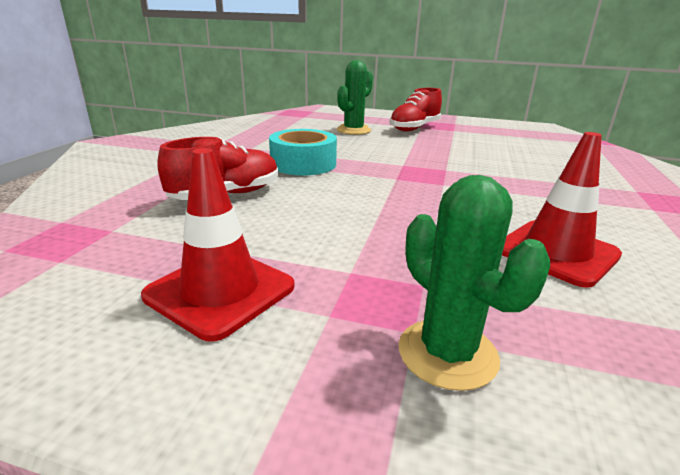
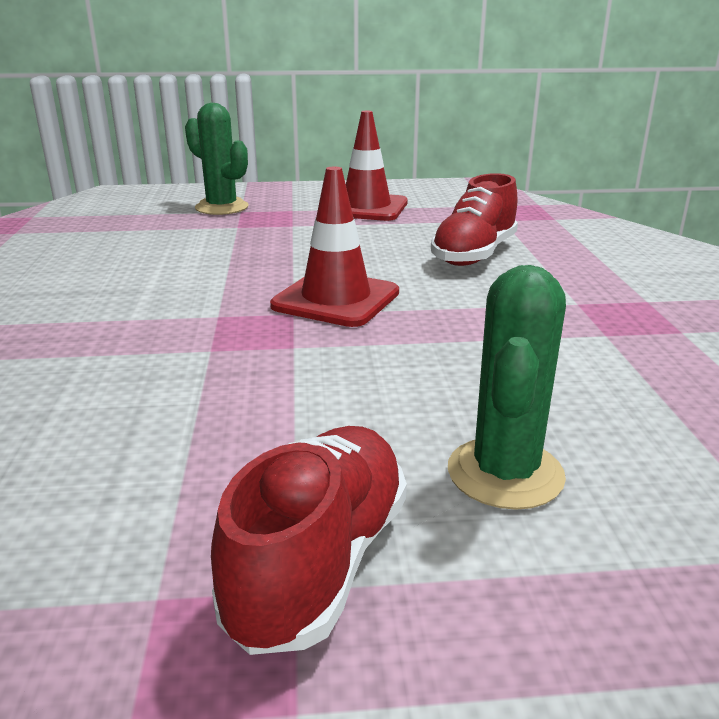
camera: 160 degrees right, 0 degrees up
(303, 164) = (458, 313): turquoise tape -> none
(556, 252) = (115, 257): red traffic cone -> red traffic cone (336, 299)

